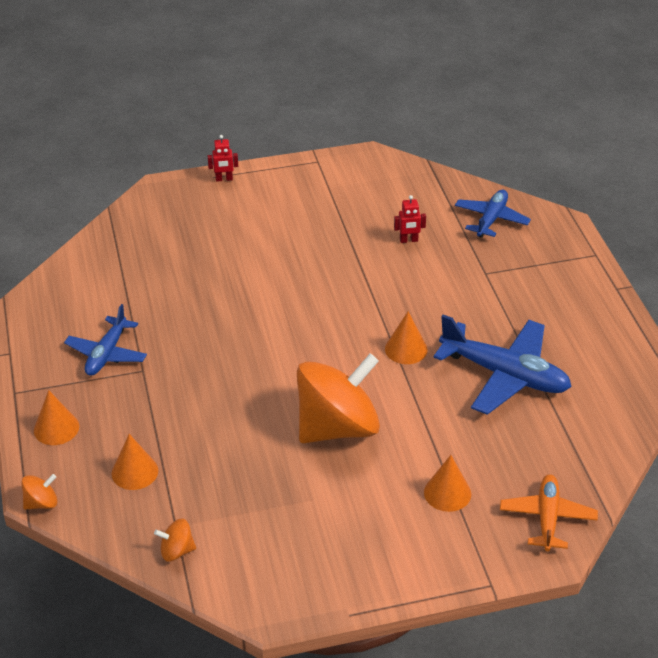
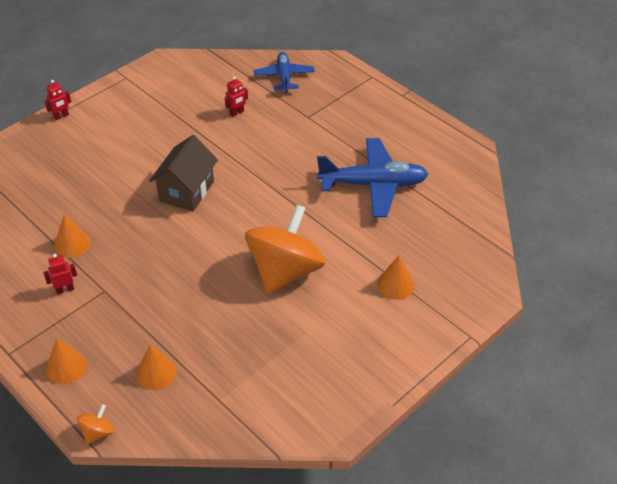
camera: 30 degrees left, 5 degrees up
(107, 354) = (65, 289): blue plane -> red robot
(177, 551) = (234, 418): orange spinning top -> none
(295, 303) = (186, 191): none -> brown house
(406, 349) = (292, 193): orange cone -> orange cone (72, 244)
(547, 518) = (472, 273): orange plane -> none

